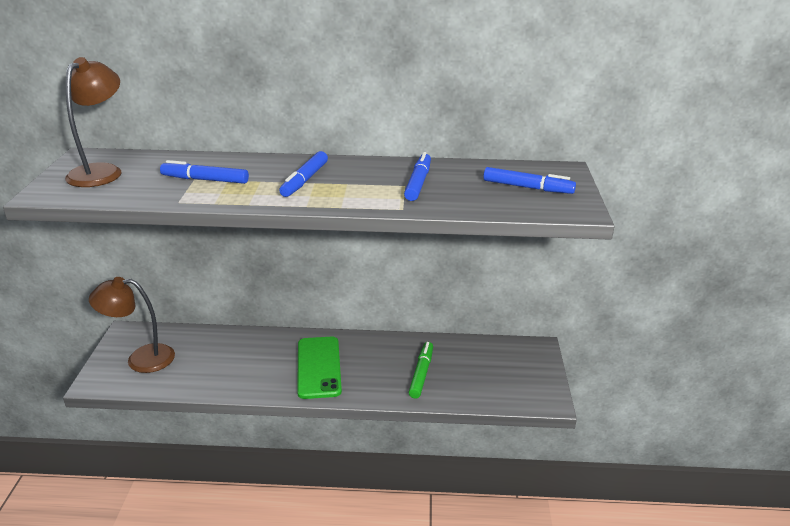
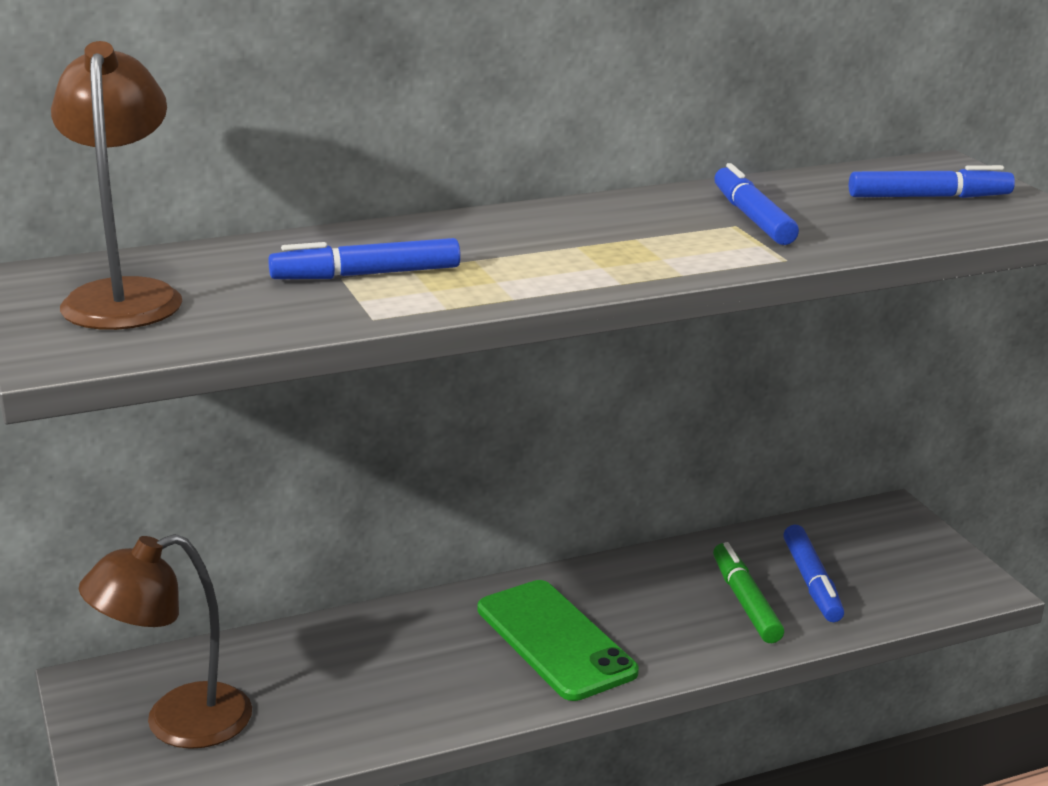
camera: 25 degrees left, 5 degrees down
(305, 180) = (555, 245): blue marker -> blue marker (812, 582)

